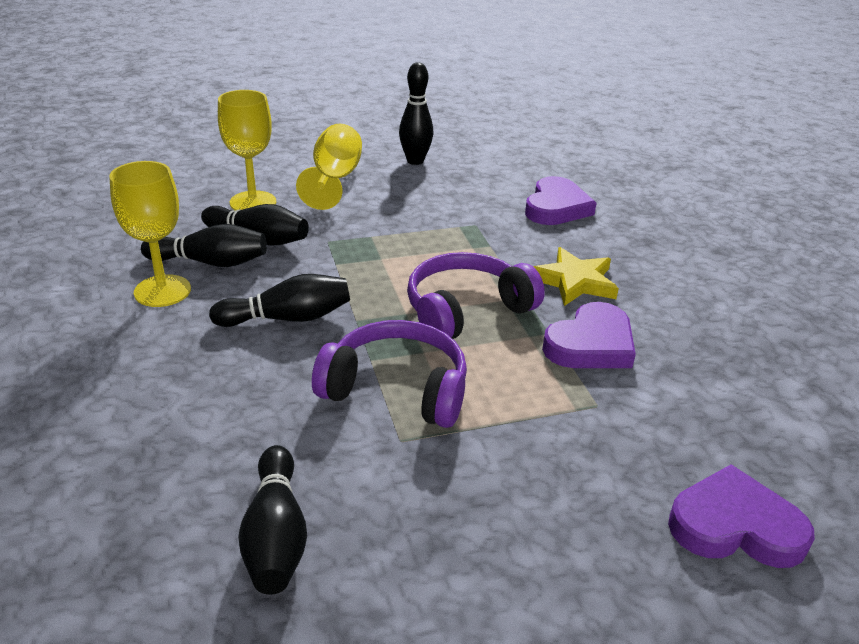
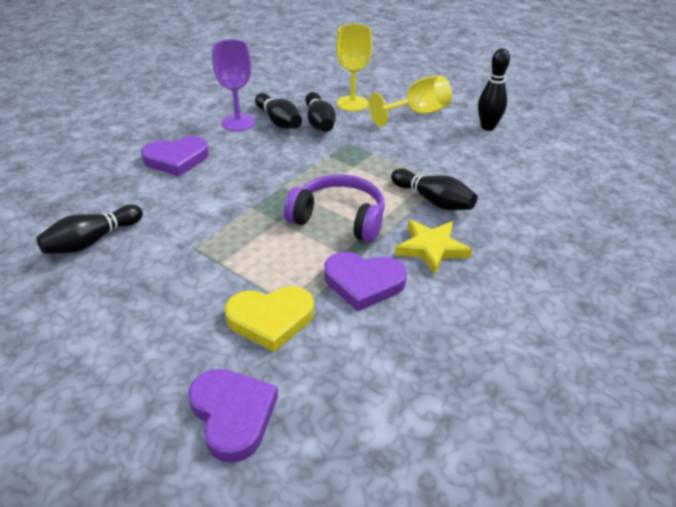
camera: 55 degrees right, 5 degrees up
(162, 291) = (238, 122): yellow goblet -> purple goblet
(288, 318) = (258, 166): black bowling pin -> black bowling pin (433, 201)
(397, 389) = (235, 227): purple headphones -> none
(556, 207) = (521, 203): purple heart -> purple heart (176, 159)
(598, 432) = (270, 319): none -> yellow heart

